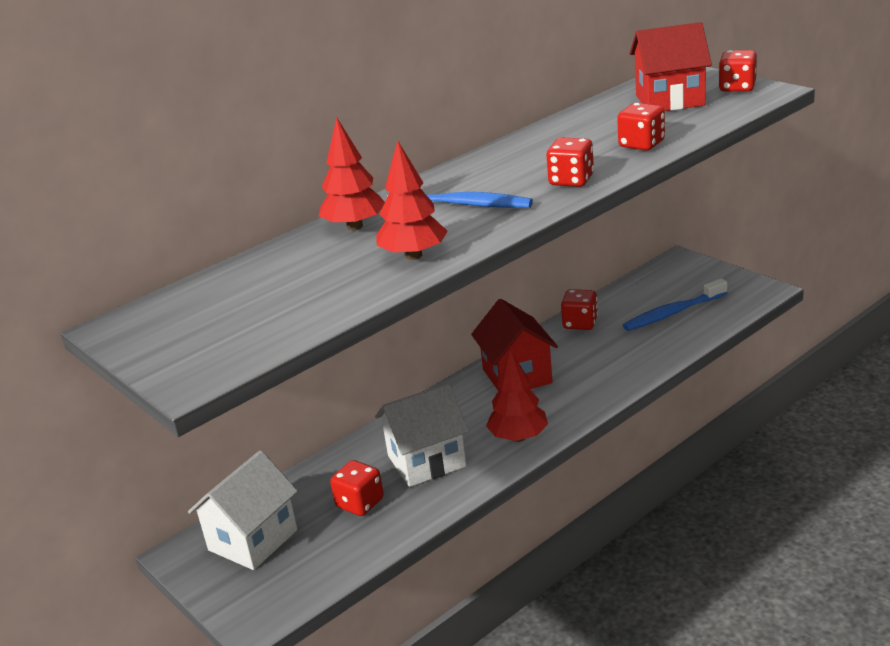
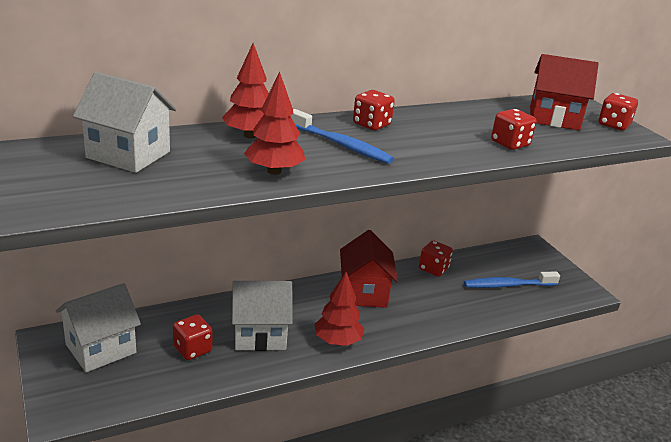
camera: 10 degrees right, 0 degrees up
(239, 291) = (128, 154): none -> white house
(571, 180) = (436, 153): red dice -> red dice (371, 124)

